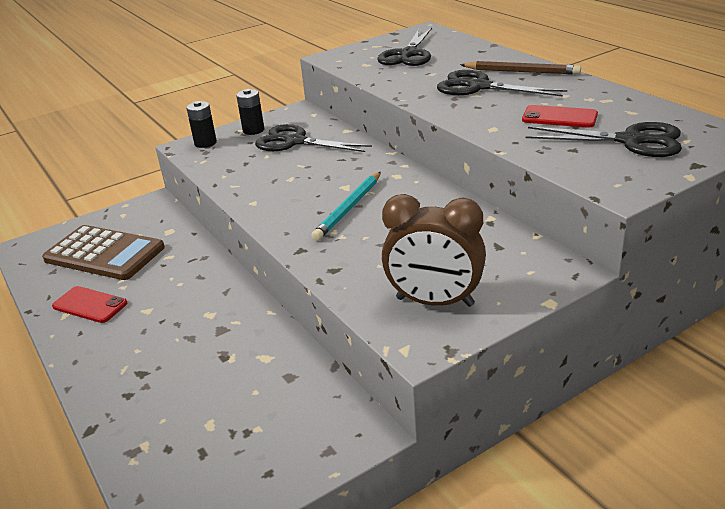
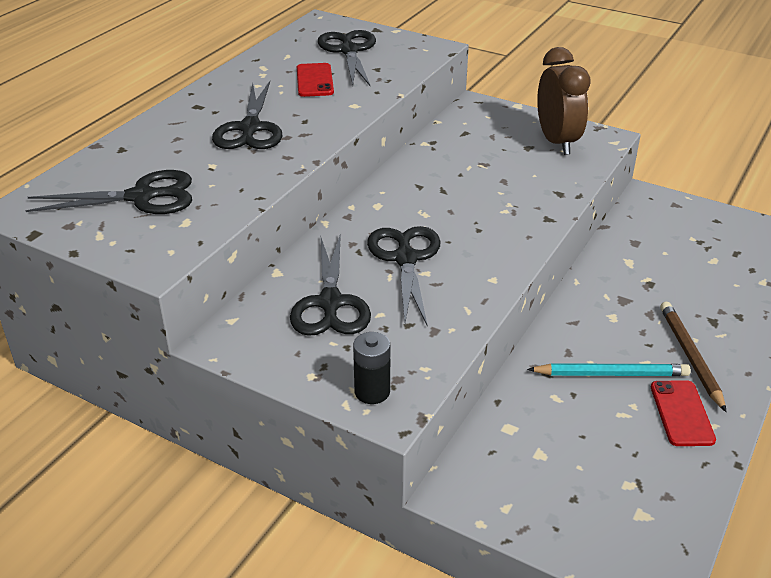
camera: 120 degrees left, 5 degrees up
(104, 254) = (598, 464): brown calculator -> none
(253, 130) = (309, 358): black battery -> none
(313, 174) = (405, 259): none -> black scissors
(349, 208) = (461, 214): turquoise pencil -> turquoise pencil (611, 374)
(521, 71) = (196, 113): brown pencil -> brown pencil (690, 356)

